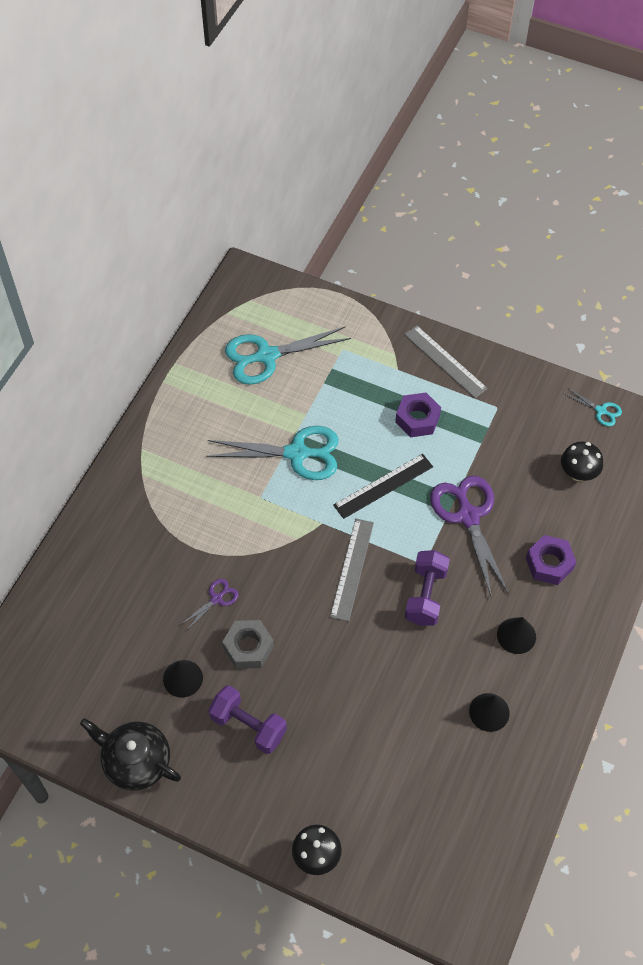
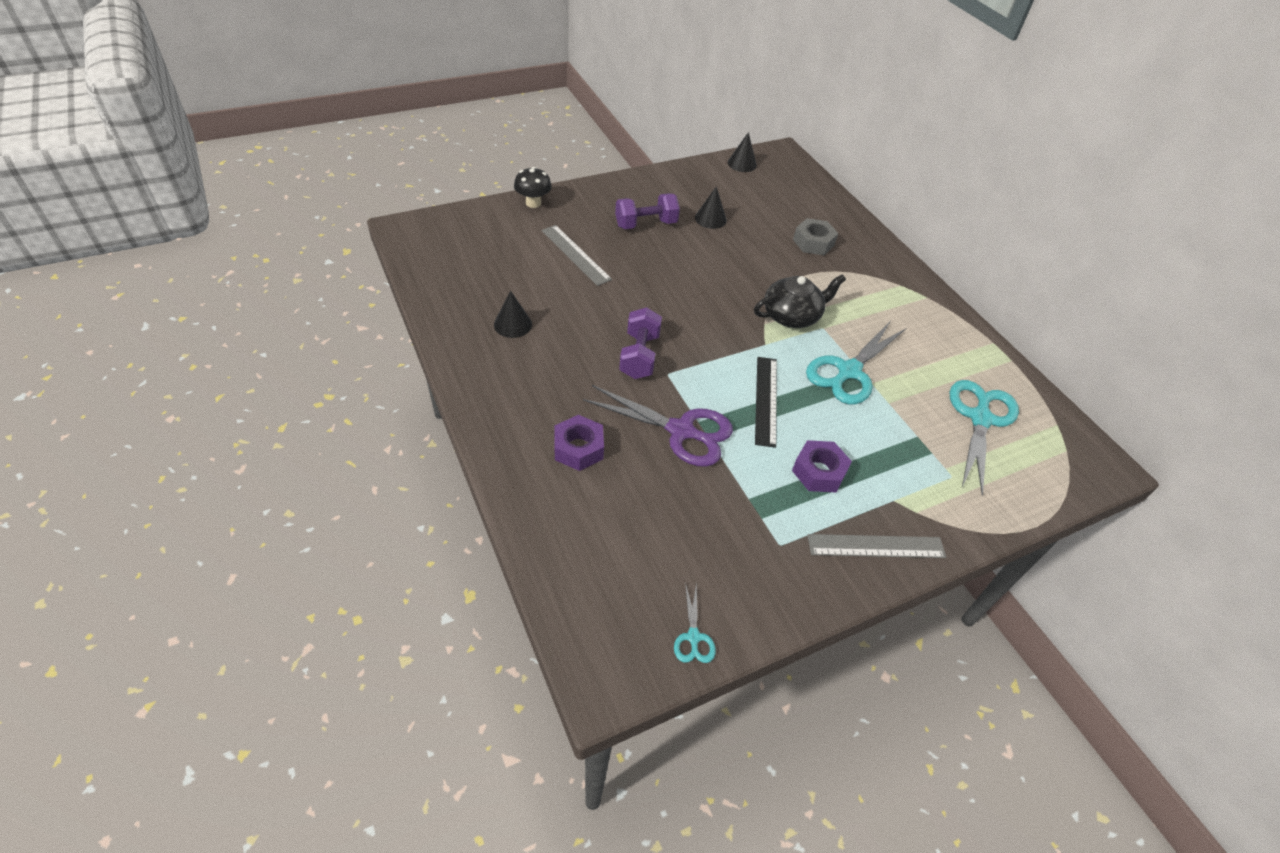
camera: 125 degrees right, 10 degrees down
(135, 761) = (677, 178): black teapot -> black teapot (792, 315)
(216, 599) = (754, 261): purple scissors -> none
(248, 647) = (700, 253): grey nut -> grey nut (813, 242)
(352, 569) = (706, 334): grey ruler -> grey ruler (575, 254)
(426, 595) = (639, 356): purple dumbbell -> purple dumbbell turned 45 degrees clockwise
(516, 635) = (546, 380): black cone -> black cone (742, 164)
(578, 473) = (641, 547): black mushroom -> none
(601, 411) = (693, 637): turquoise scissors -> turquoise scissors turned 75 degrees counterclockwise

